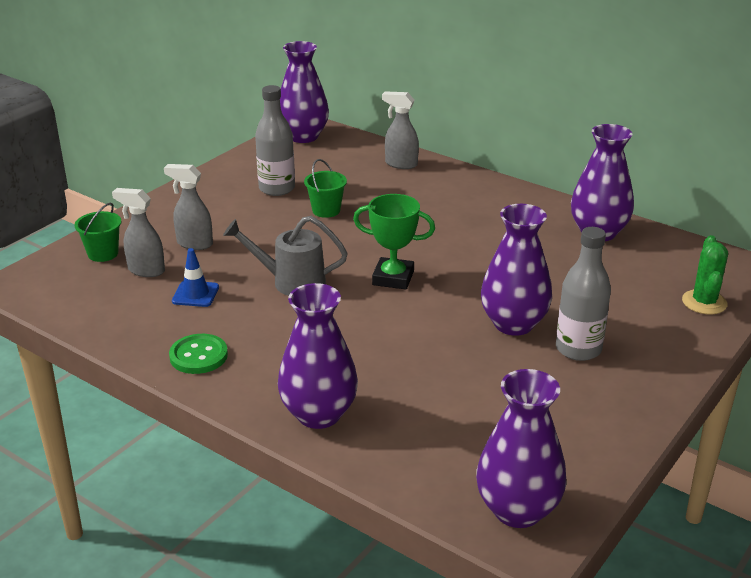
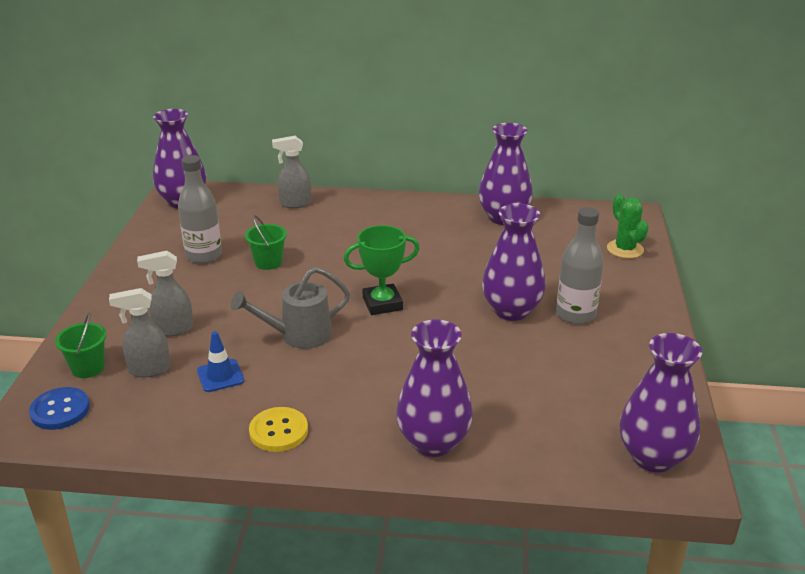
camera: 30 degrees left, 0 degrees up
(54, 280) = (60, 410): none -> blue button
(198, 356) = (278, 431): green button -> yellow button

